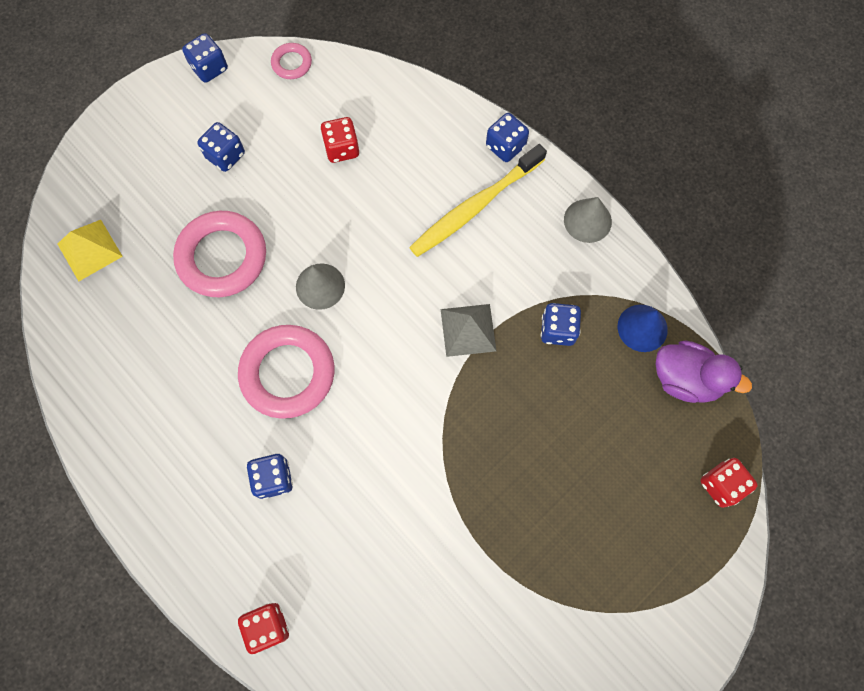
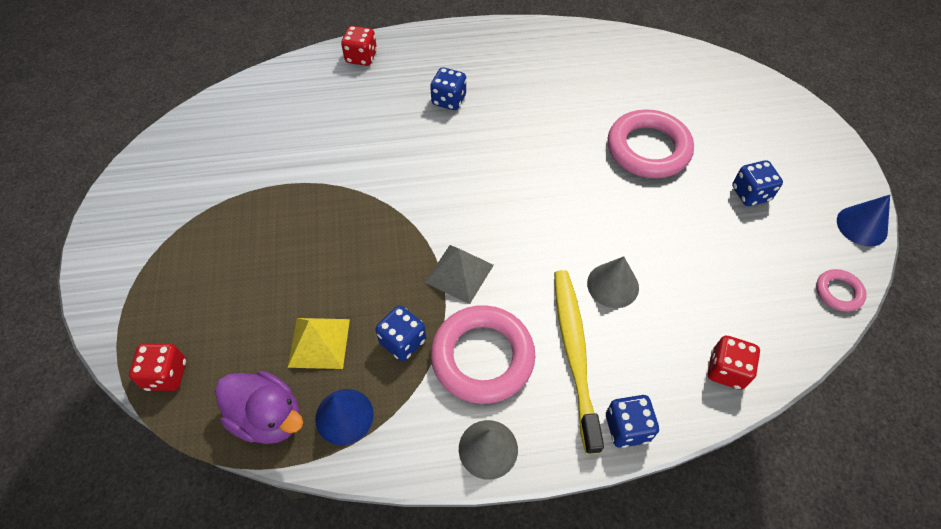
camera: 125 degrees right, 15 degrees down
(89, 250) = (706, 81): yellow pyramid -> yellow pyramid (319, 342)
(209, 68) = (861, 226): blue dice -> blue cone
(288, 373) = (519, 142): pink ring -> pink ring (482, 357)
(320, 286) = (577, 196): grey cone -> grey cone (613, 285)
(342, 149) = (709, 280): red dice -> red dice (726, 370)
(685, 379) = (268, 417): purple duck -> purple duck turned 120 degrees counterclockwise

